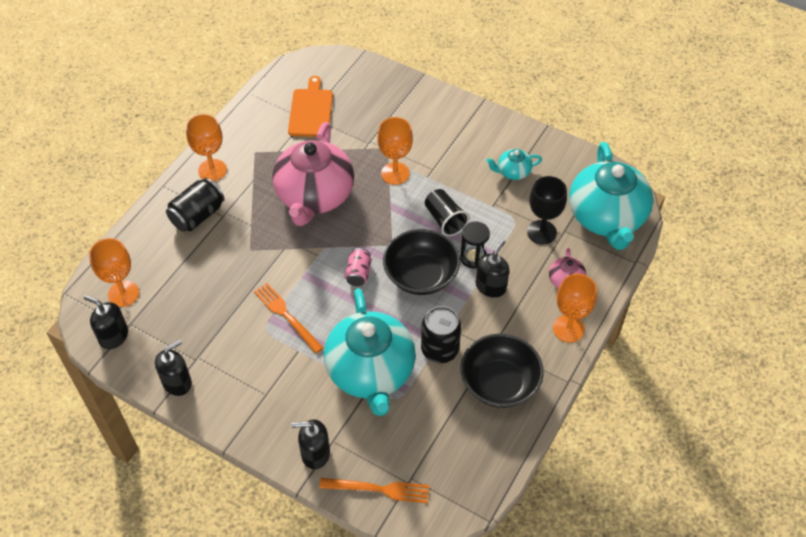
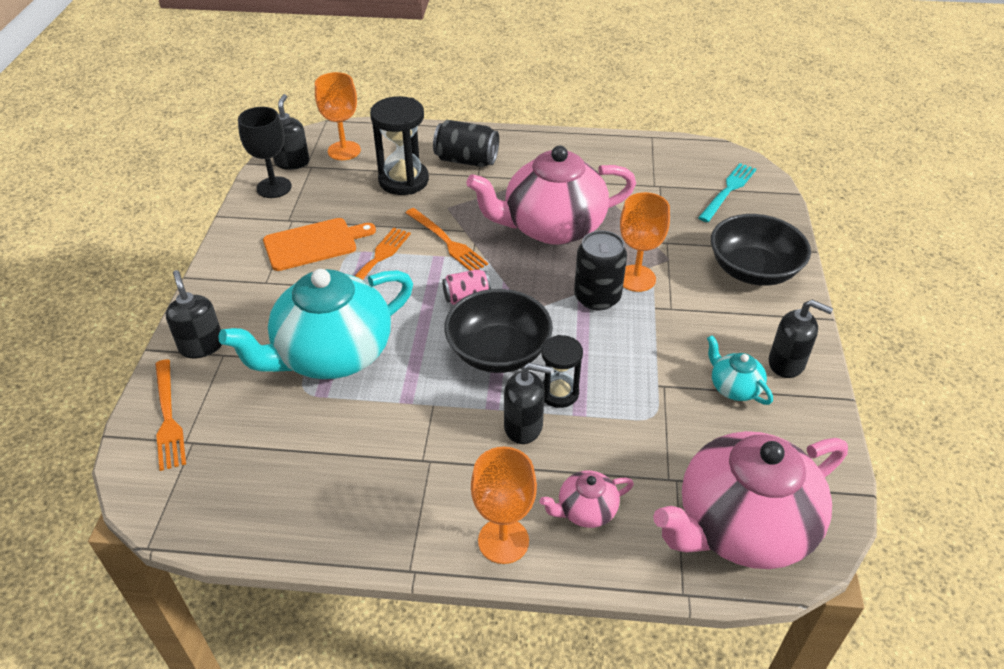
camera: 65 degrees right, 10 degrees down
(177, 382) = (255, 218): black soap dispenser -> black soap dispenser (786, 363)
(196, 265) = (403, 180): none -> black hourglass
(212, 170) = (530, 149): orange goblet -> none
(290, 264) = (446, 241): none -> orange fork
(311, 111) = (669, 185): orange cutting board -> orange cutting board (314, 244)
(339, 83) = (728, 191): none -> turquoise fork
(440, 349) = (395, 407): black can -> black can (597, 297)
(445, 220) = (600, 345): black cup -> none
(499, 383) = (371, 487): black bowl -> black bowl (753, 270)
(541, 232) = (654, 453): black goblet -> black goblet (274, 187)
(607, 217) = (741, 526): turquoise teapot -> pink teapot

